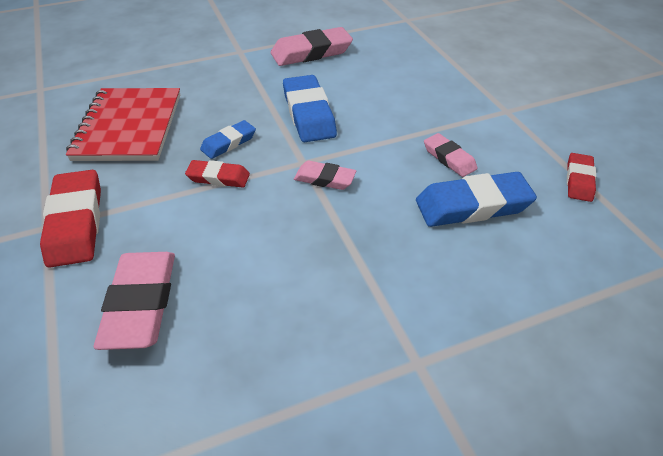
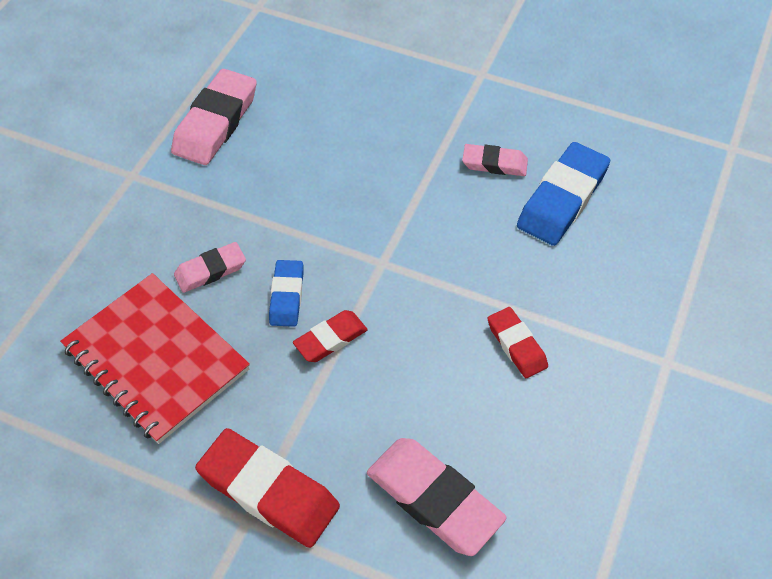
camera: 45 degrees left, 10 degrees up
(308, 114) = (317, 204): blue eraser -> none
(325, 179) = (423, 265): pink eraser -> pink eraser (210, 270)
(579, 180) = (607, 113): red eraser -> red eraser (516, 345)

